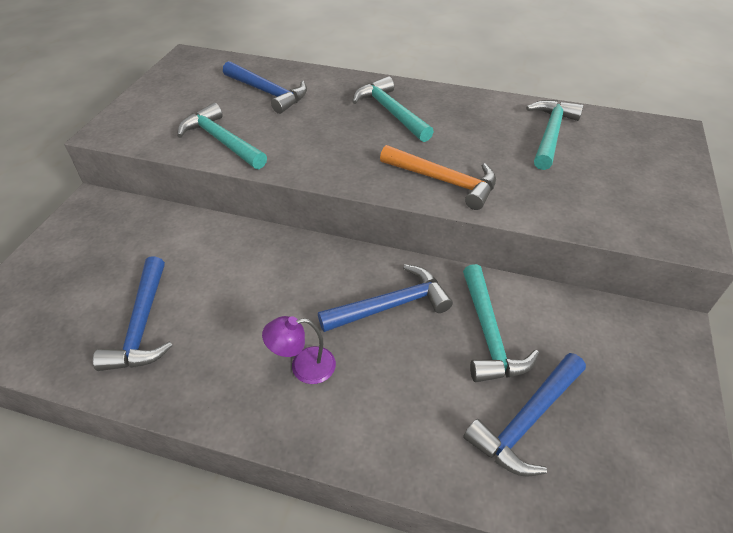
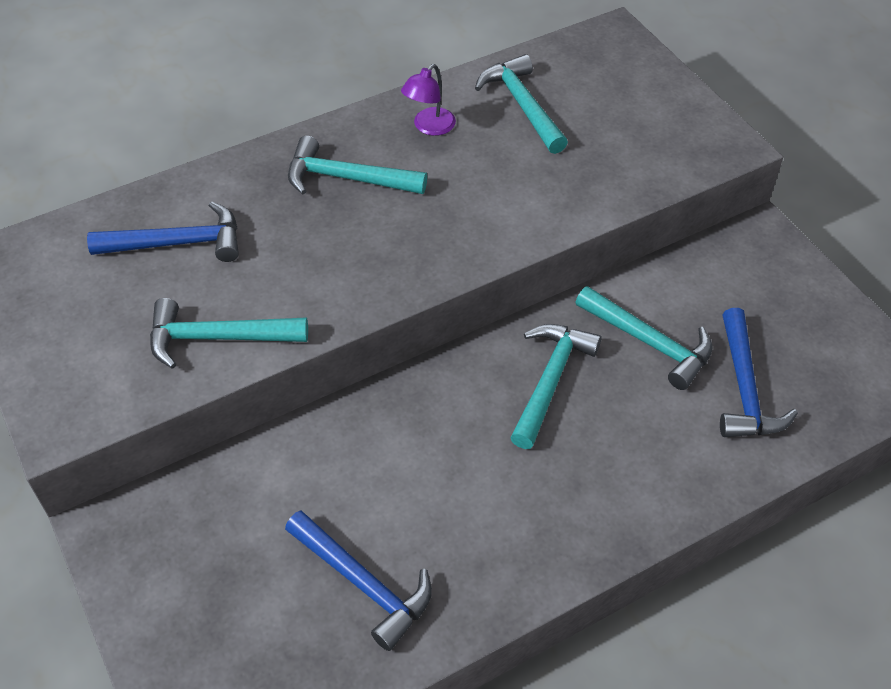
camera: 45 degrees left, 5 degrees up
(303, 366) = (549, 490): purple lamp -> purple lamp (429, 127)
(391, 305) = (550, 381): blue hammer -> turquoise hammer
(444, 181) = (494, 224): orange hammer -> none

